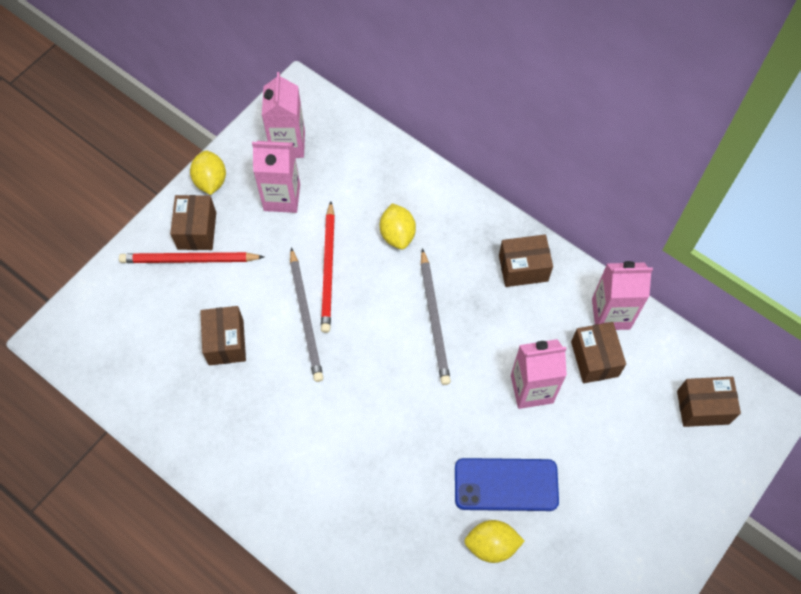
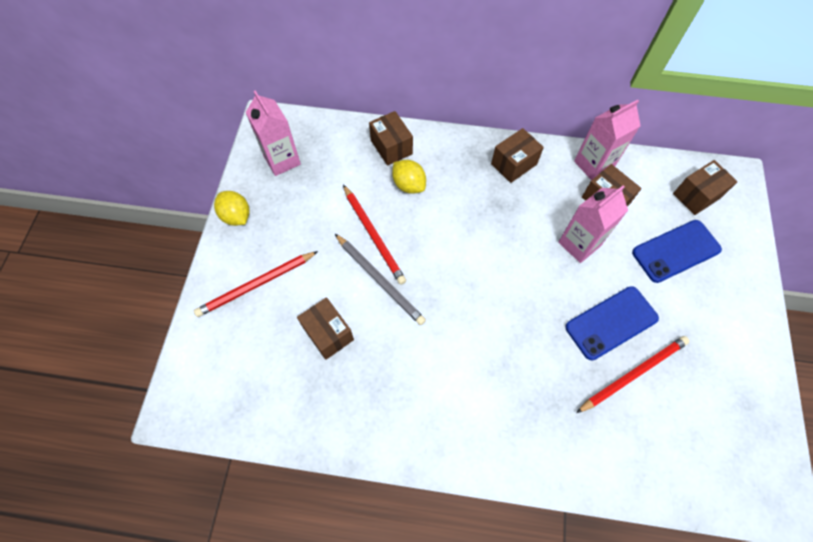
camera: 30 degrees left, 0 degrees up
(197, 230) = (248, 259): brown box -> brown box (391, 147)
(282, 197) = (302, 201): pink carton -> none
(434, 319) = (477, 231): grey pencil -> none
(491, 545) = (633, 373): yellow lemon -> red pencil
(631, 452) = (676, 251): none -> blue phone

